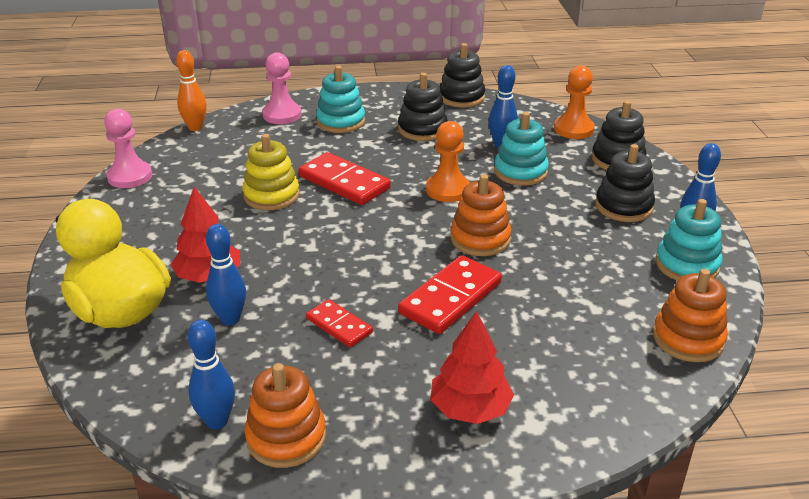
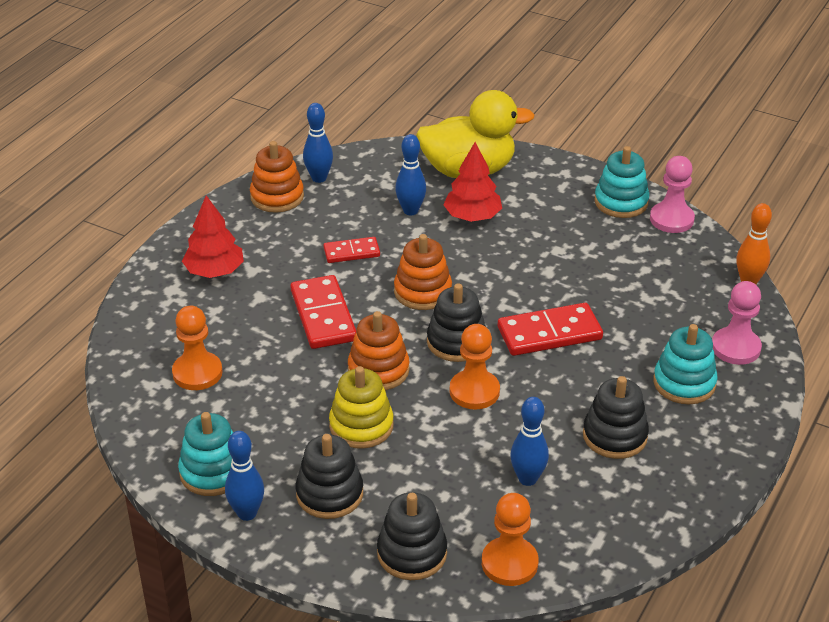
camera: 125 degrees right, 5 degrees up
(271, 195) = (565, 283): yellow stacking toy -> yellow stacking toy (361, 426)
(461, 97) = (674, 512): black stacking toy -> black stacking toy (456, 342)
(520, 172) = (459, 460): turquoise stacking toy -> turquoise stacking toy (621, 202)
(612, 333) = (197, 373): none -> orange pawn
(688, 339) = (147, 407): orange stacking toy -> orange stacking toy (422, 292)

